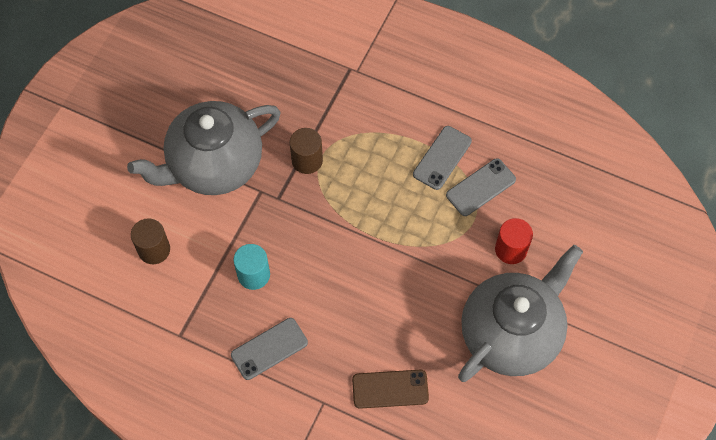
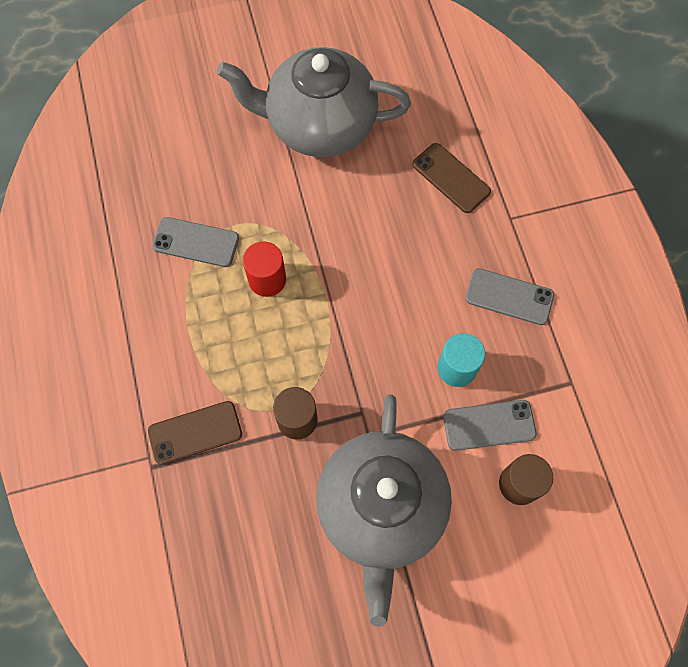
camera: 130 degrees left, 5 degrees up
(214, 165) = (381, 509): grey teapot -> grey teapot turned 75 degrees clockwise
(350, 103) = (195, 432): none -> brown phone
(442, 158) = (190, 297): grey phone -> grey phone (489, 425)
(511, 249) = (240, 176): red cylinder -> red cylinder (267, 279)

